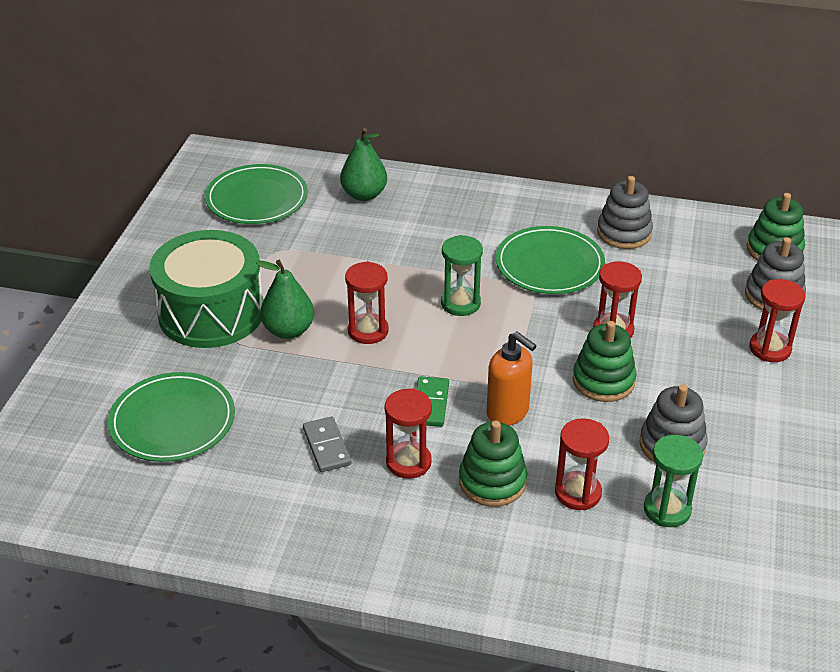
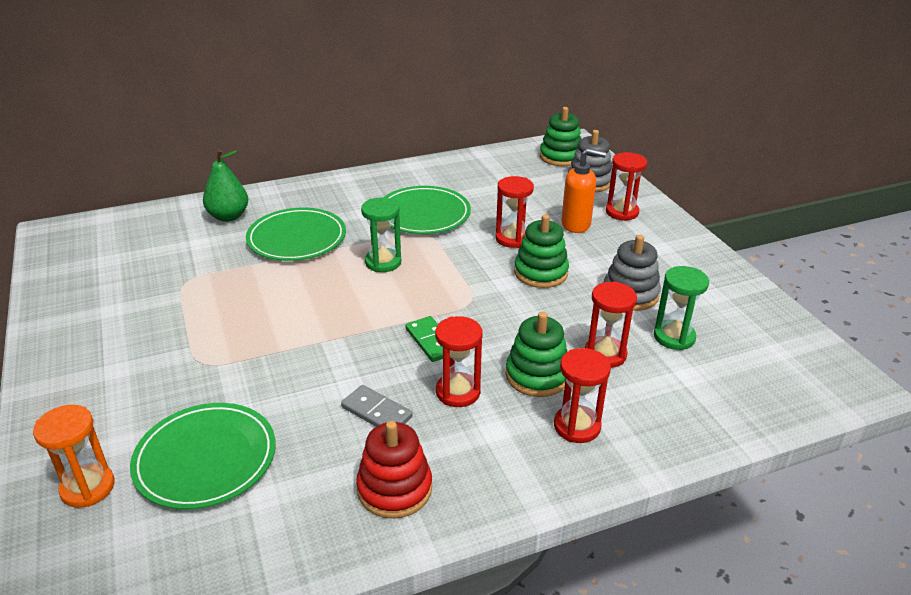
camera: 35 degrees left, 5 degrees down
(82, 403) = (88, 488): none -> orange hourglass
(211, 312) = (164, 351): green drum -> none
(257, 198) = (130, 249): green plate -> green plate (297, 238)
(284, 516) = (394, 489): none -> red stacking toy
(288, 330) = (254, 336): green pear -> none
(368, 331) = (326, 309): red hourglass -> red hourglass (577, 426)
(508, 412) = (496, 321): orange soap dispenser -> orange soap dispenser (576, 224)
(624, 233) = (455, 178): grey stacking toy -> none

